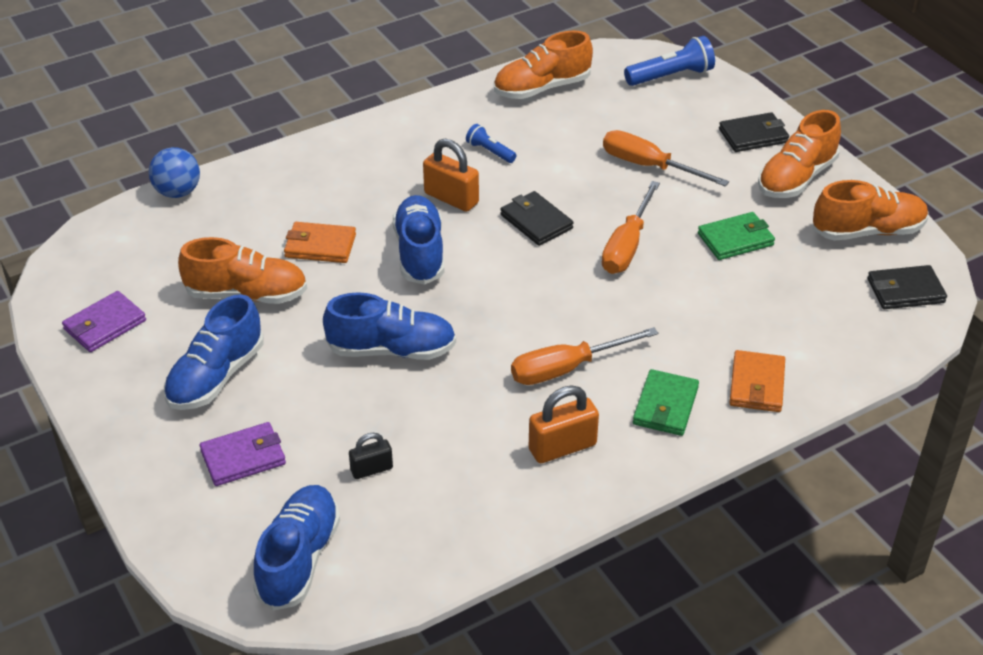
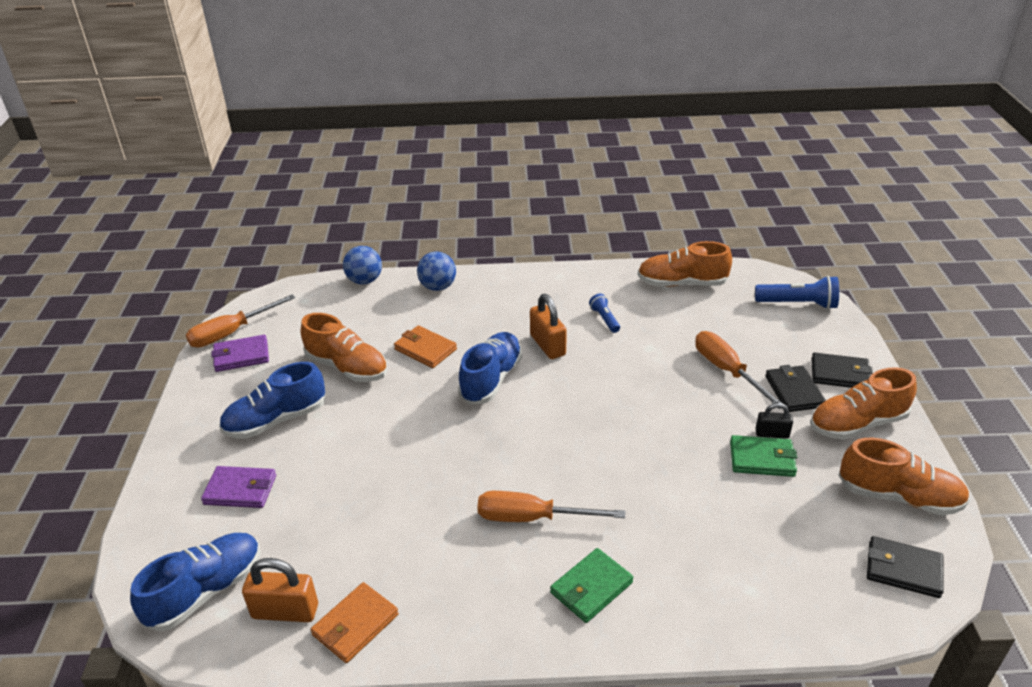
camera: 30 degrees right, 5 degrees down
(274, 172) = (438, 287): none -> blue ball
(371, 469) = (317, 539): black padlock -> black padlock (772, 434)
(392, 350) = (410, 448): blue shoe -> none
(536, 221) = (599, 385): black wallet -> black wallet (794, 391)
(562, 447) = (476, 587): orange padlock -> orange padlock (285, 611)
(627, 246) = (660, 431): orange screwdriver -> orange screwdriver (231, 333)
(756, 385) = (690, 603): orange wallet -> orange wallet (355, 625)

